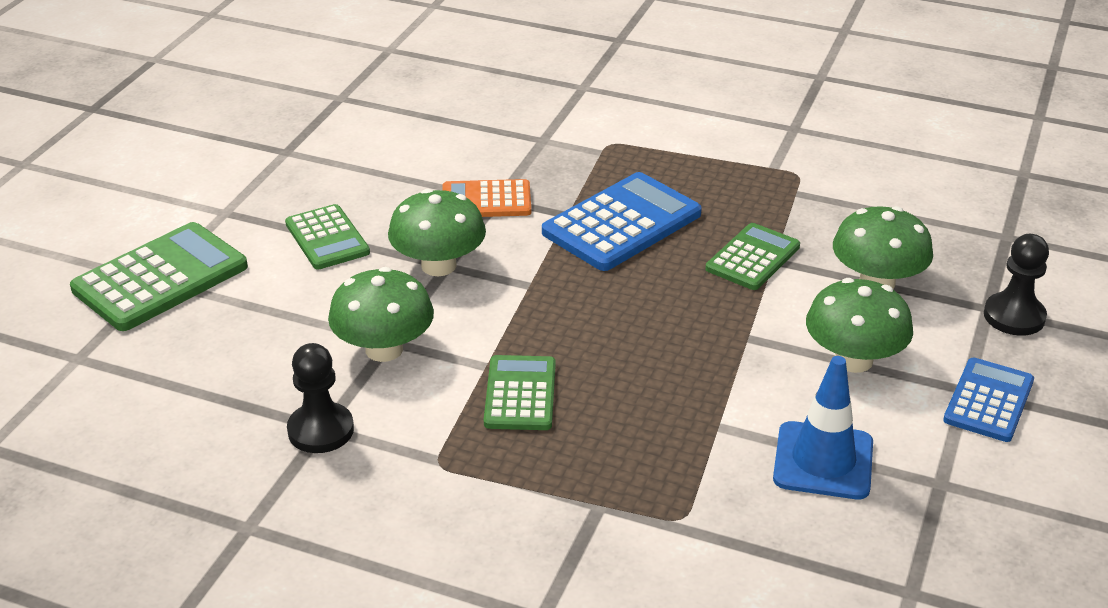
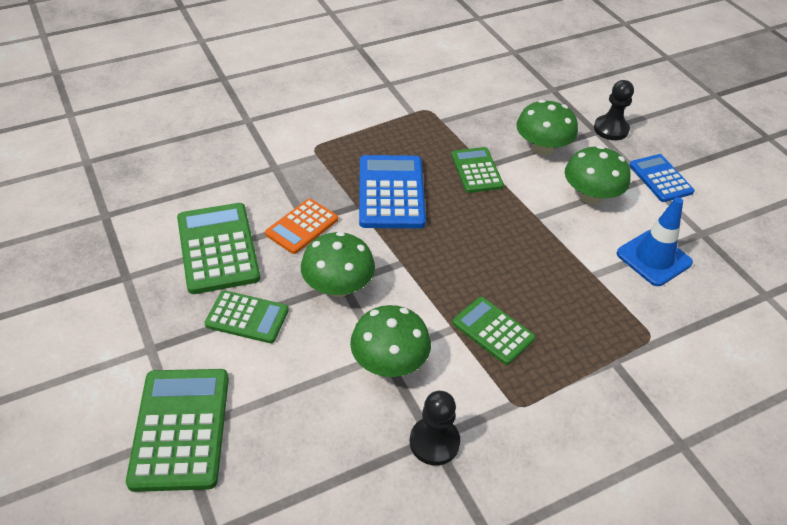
camera: 50 degrees left, 10 degrees up
(387, 174) = (218, 248): none -> green calculator

